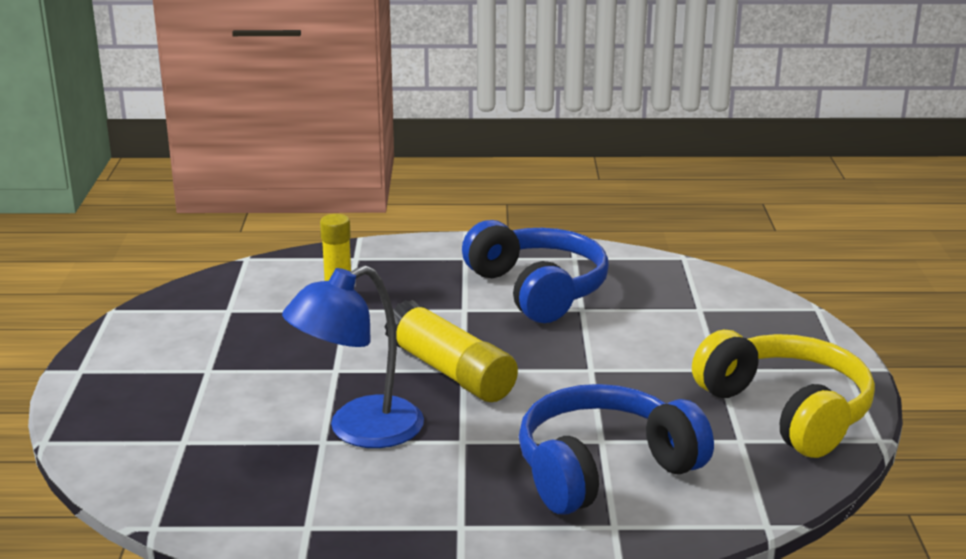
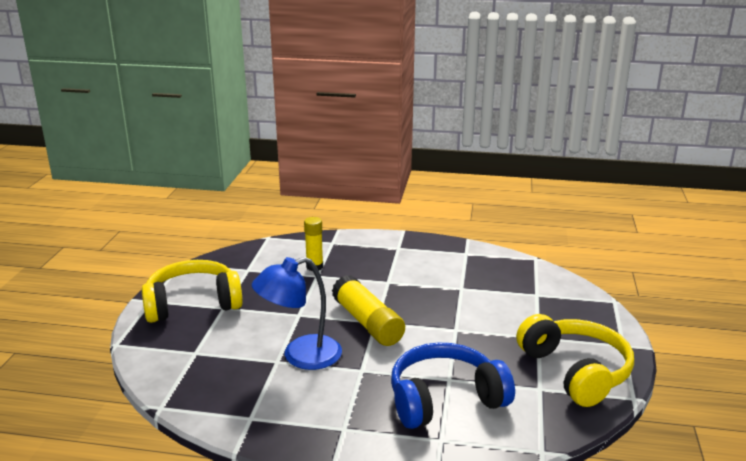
camera: 10 degrees right, 0 degrees up
(154, 369) = (193, 304): none -> yellow headphones
(538, 290) = (437, 273): blue headphones -> none

